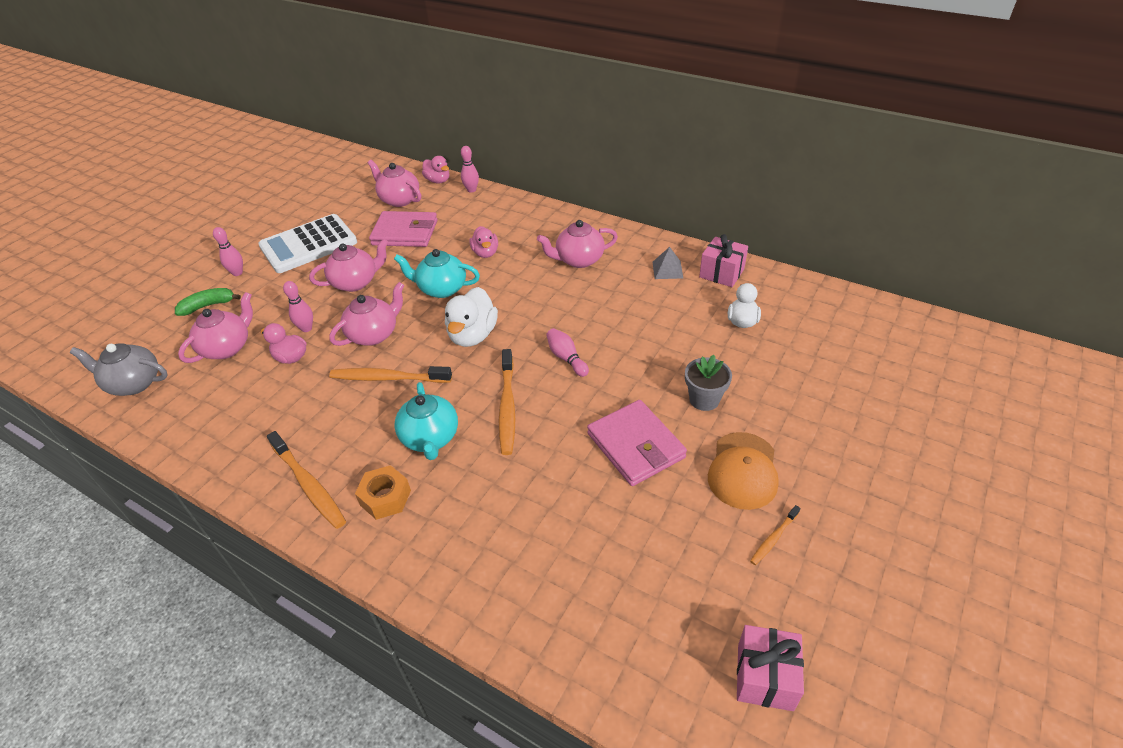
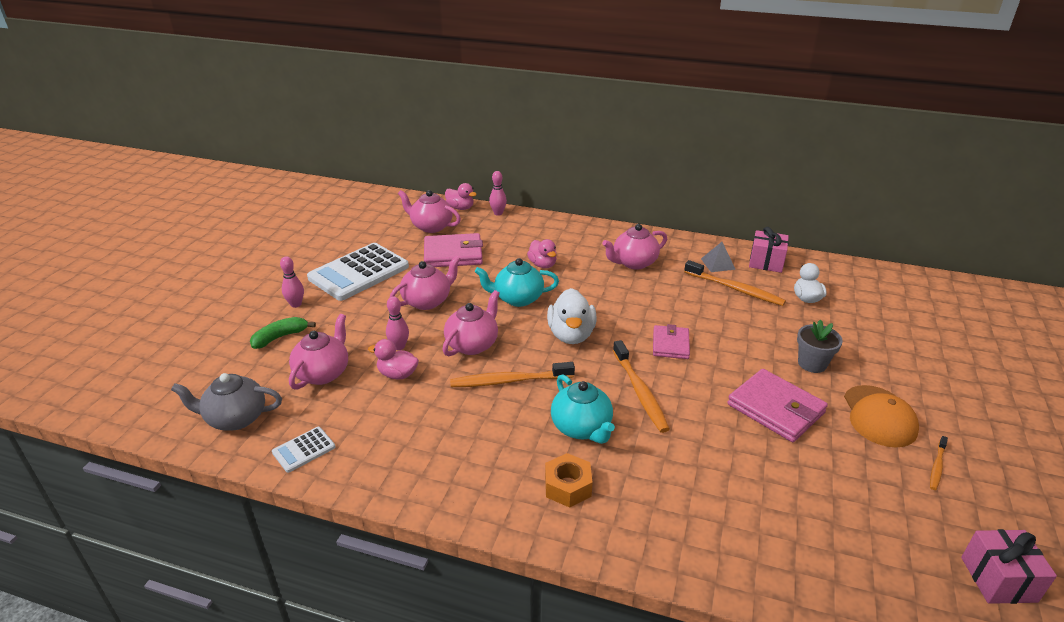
camera: 15 degrees left, 10 degrees down
(175, 423) = (304, 450): none -> white calculator
(309, 485) = (482, 487): orange toothbrush -> orange toothbrush (735, 289)
(566, 358) = (670, 344): pink bowling pin -> pink wallet

